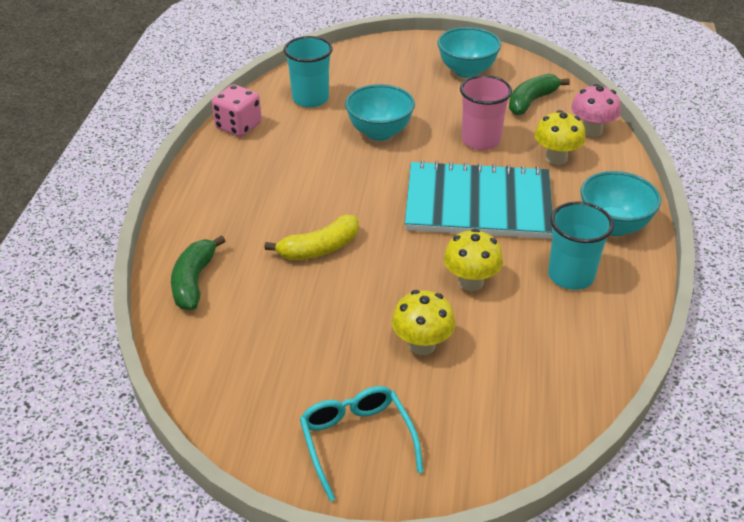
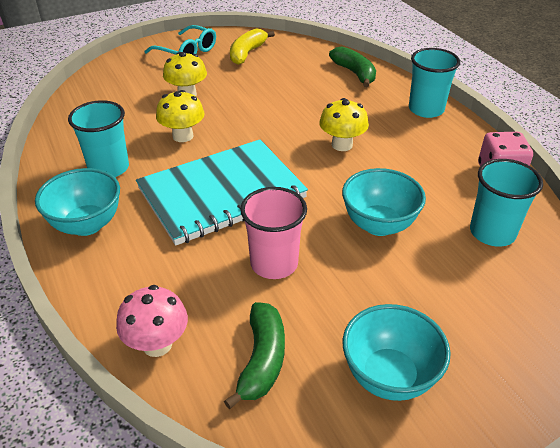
camera: 145 degrees right, 0 degrees up
(198, 201) = (426, 109): none -> turquoise cup
(319, 248) = (306, 116): yellow banana -> yellow banana (247, 53)
(556, 158) = (179, 279): yellow mushroom -> yellow mushroom (342, 145)

